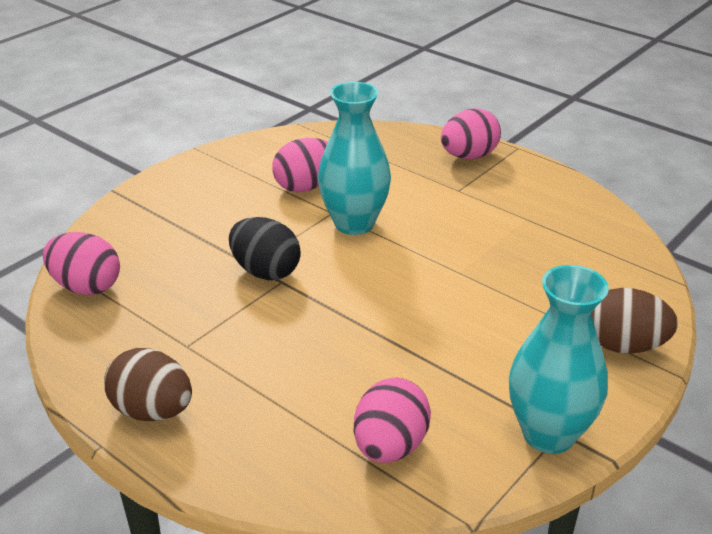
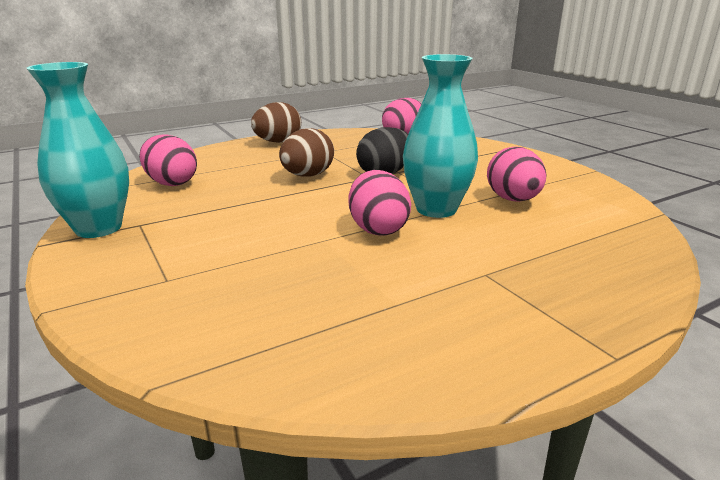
camera: 110 degrees right, 10 degrees down
(468, 156) = (580, 301): pink egg -> pink egg (378, 229)
(624, 346) = (123, 292): brown egg -> brown egg (307, 176)

